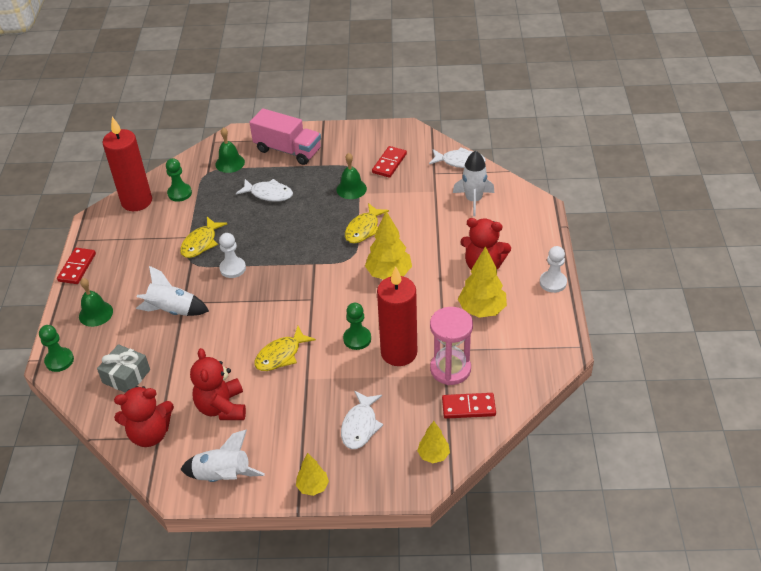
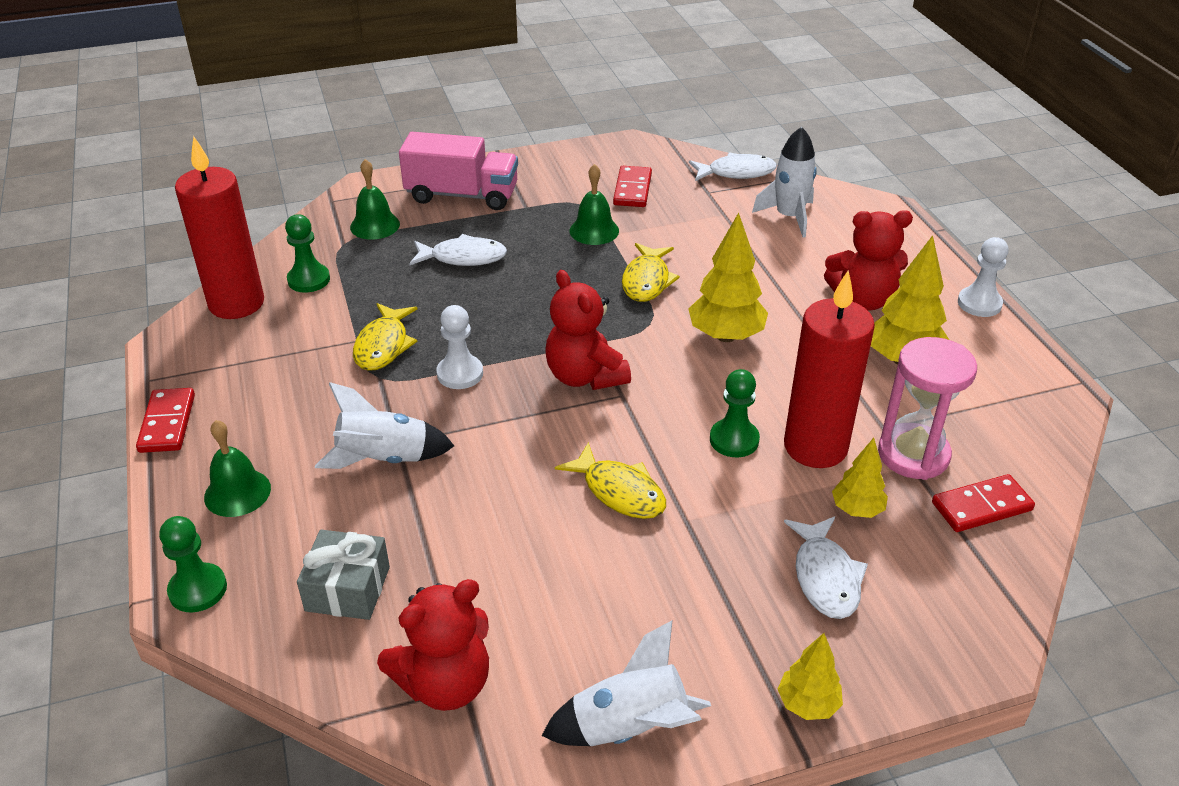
camera: 20 degrees left, 5 degrees down
(222, 407) = (560, 602): red teddy bear -> red teddy bear (585, 376)
(281, 355) = (619, 491): yellow fish -> yellow fish turned 75 degrees counterclockwise
(433, 455) = (978, 596): yellow tree -> yellow tree (857, 510)

